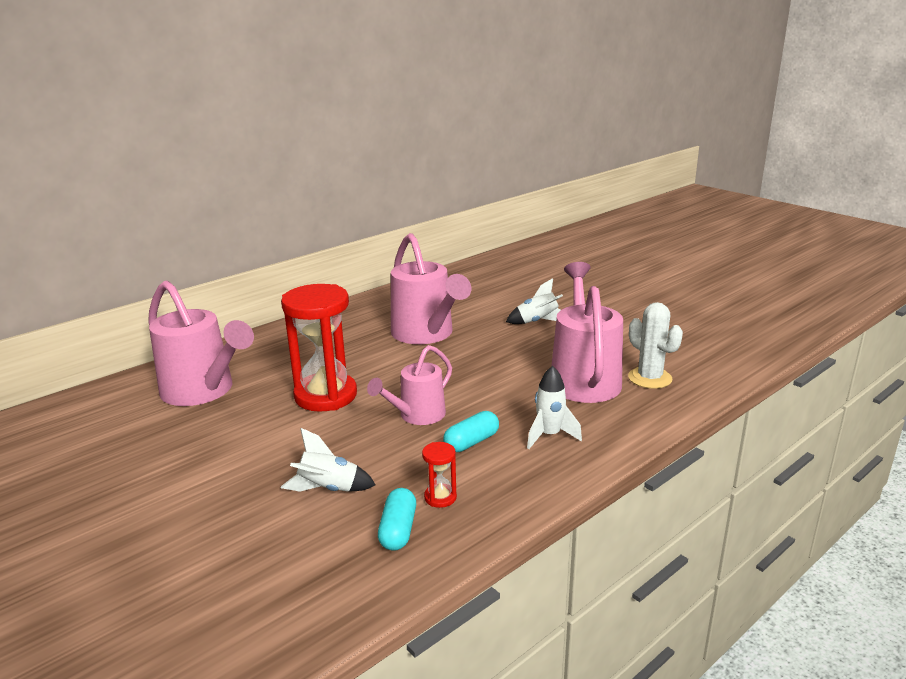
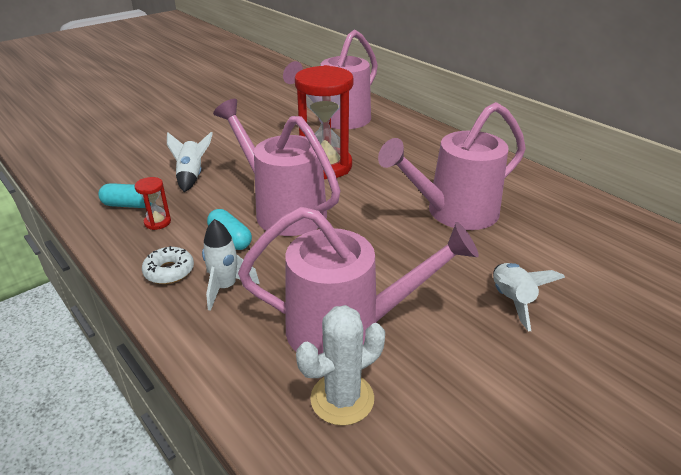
camera: 90 degrees right, 10 degrees up
(417, 416) = (283, 210): pink watering can -> pink watering can, size x1.67
(531, 472) = (169, 271): none -> white donut

